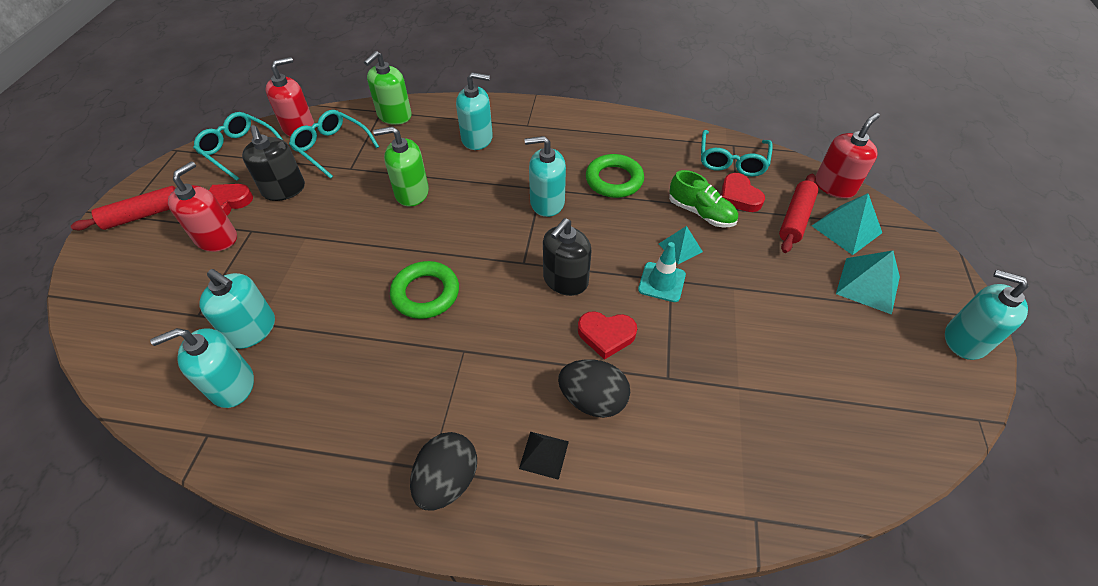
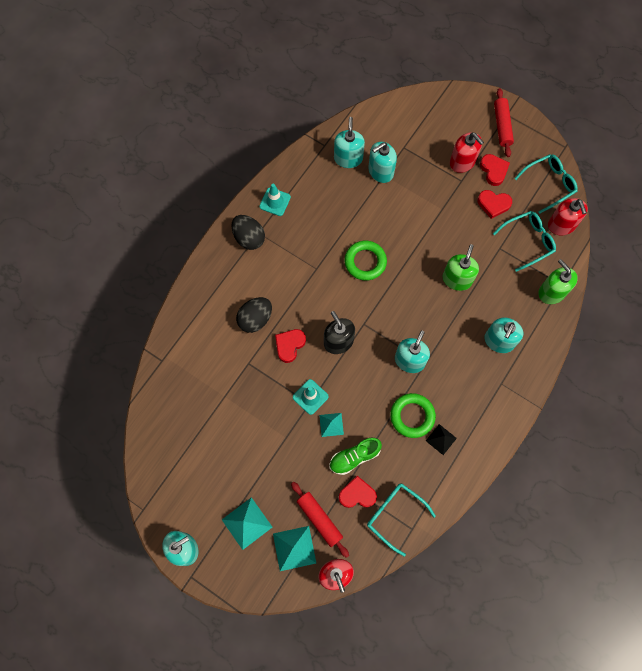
camera: 115 degrees right, 20 degrees up
(284, 190) = (493, 204): black soap dispenser -> red heart
(354, 469) = (275, 202): none -> turquoise traffic cone
(544, 455) = (239, 284): black pyramid -> black pyramid (441, 439)

